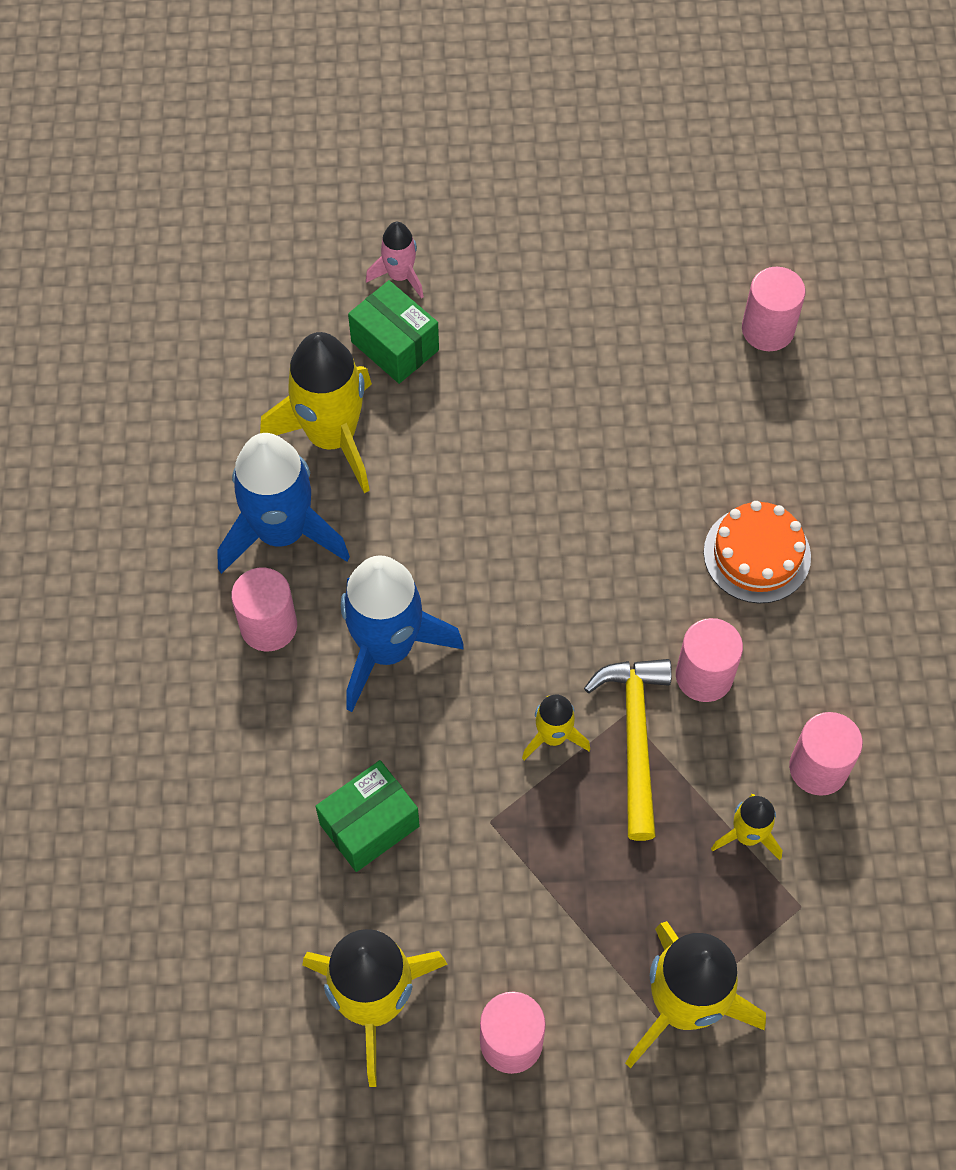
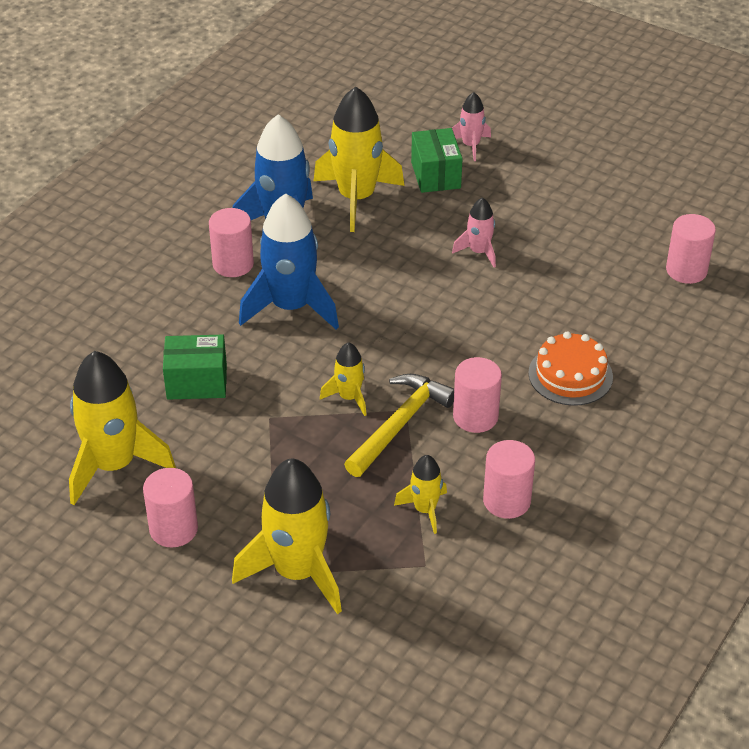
camera: 35 degrees right, 20 degrees down
(531, 436) = (479, 252): none -> pink rocket

